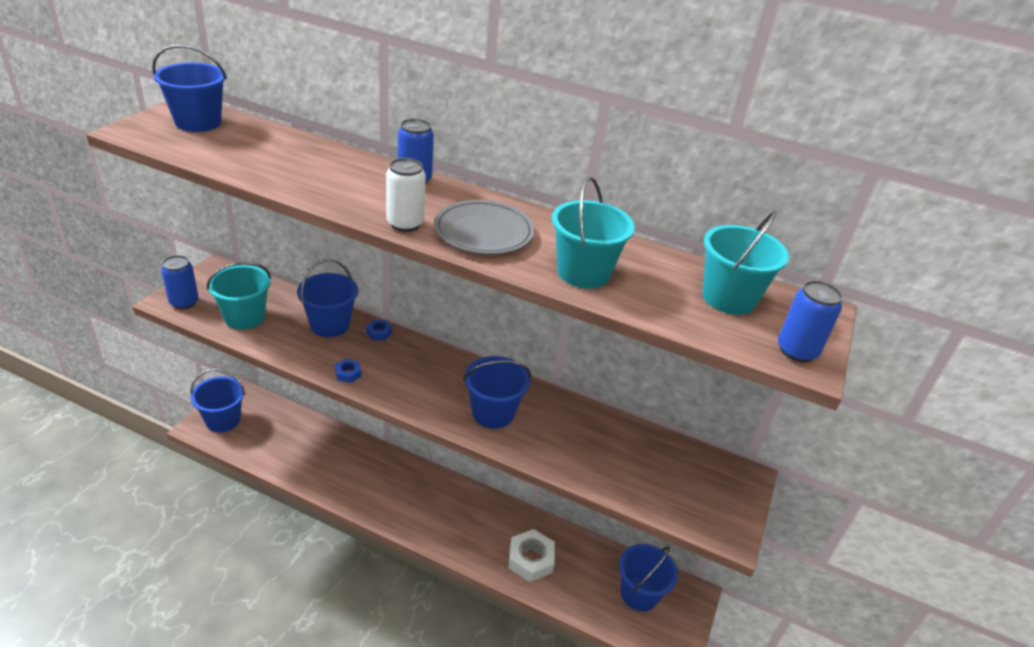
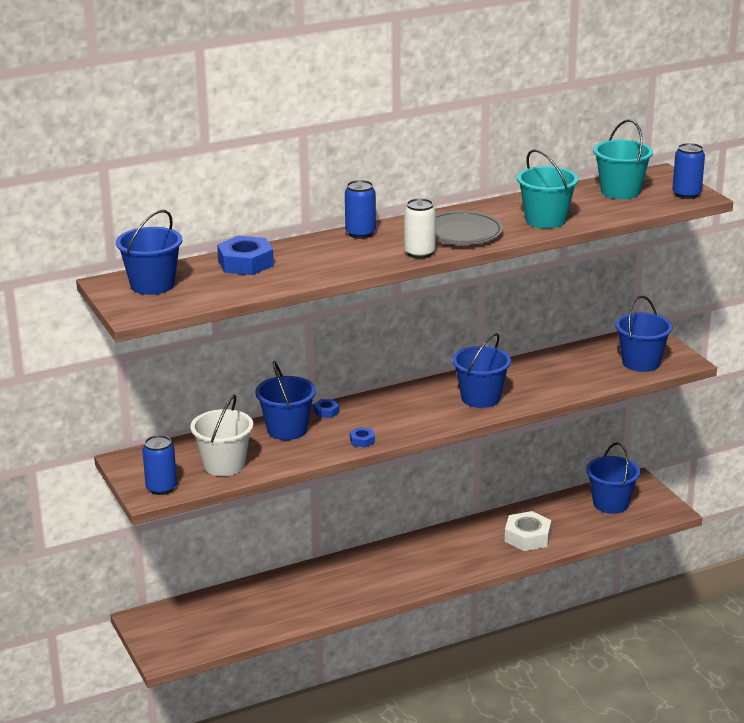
camera: 45 degrees left, 10 degrees down
(223, 420) = (171, 639): blue bucket -> blue bucket (641, 362)
(244, 317) = (224, 465): turquoise bucket -> white bucket
(286, 147) = (245, 263): none -> blue nut

